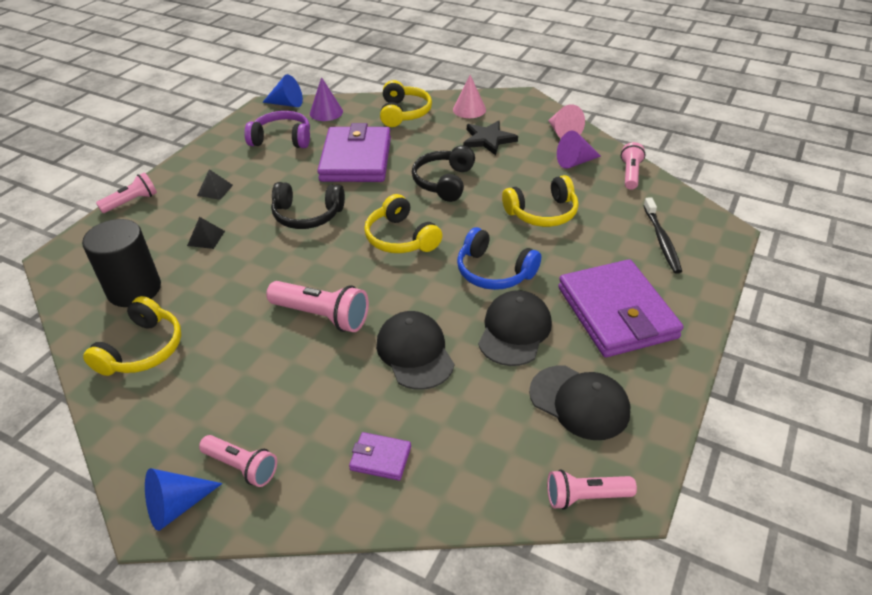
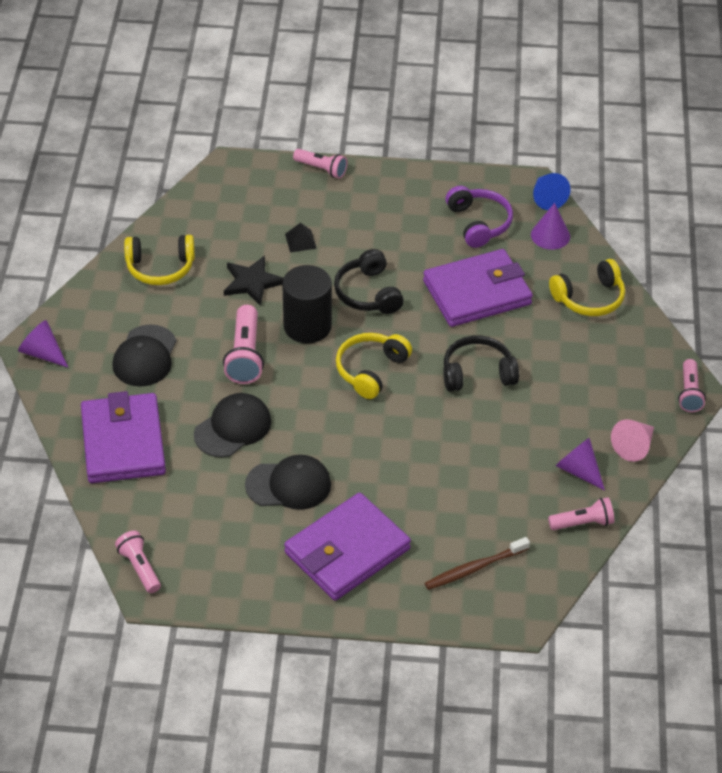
camera: 65 degrees right, 5 degrees up
(134, 289) = (218, 229): black cylinder -> black cylinder (307, 326)
(177, 506) = (42, 353): blue cone -> purple cone
(215, 190) = (369, 214): black pyramid -> none
(241, 466) = (85, 371): pink flashlight -> pink flashlight (689, 393)
(380, 458) = (123, 442): purple wallet -> purple wallet, size x2.39
(469, 109) = (633, 351): pink cone -> none
(488, 139) = (579, 385): black star -> black star (252, 282)
(494, 272) = (358, 450): blue headphones -> none
(542, 213) = (468, 464): yellow headphones -> none
(579, 402) = (228, 546): black cap -> black cap (145, 356)
(661, 240) = (474, 568): black toothbrush -> brown toothbrush

